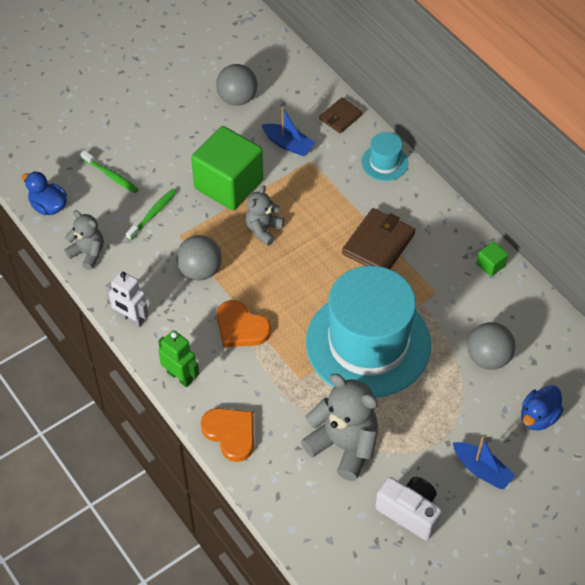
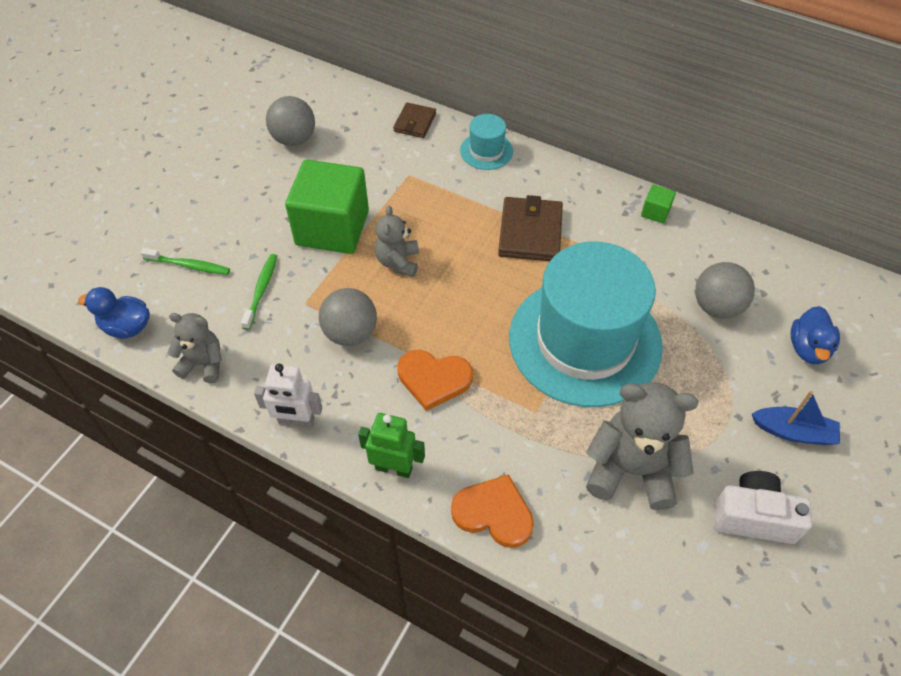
camera: 25 degrees left, 0 degrees up
(288, 144) = (375, 166): blue boat -> none

